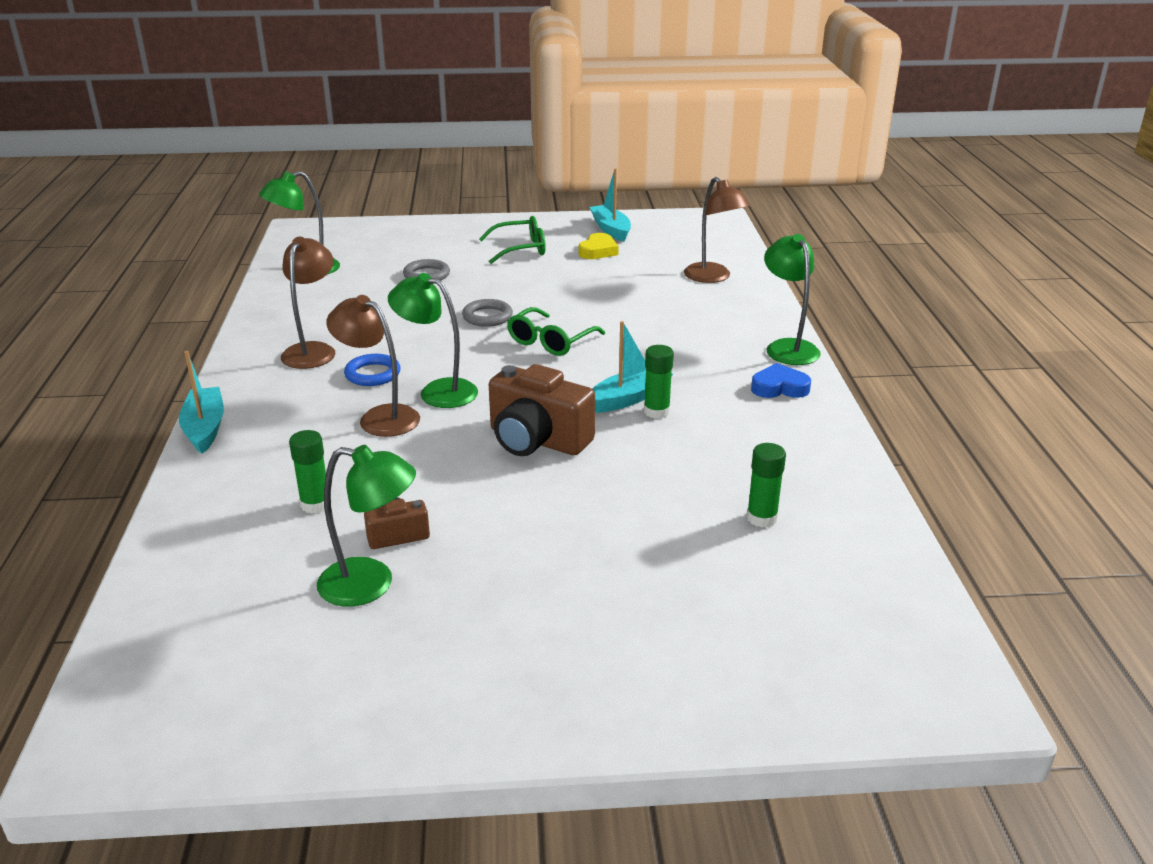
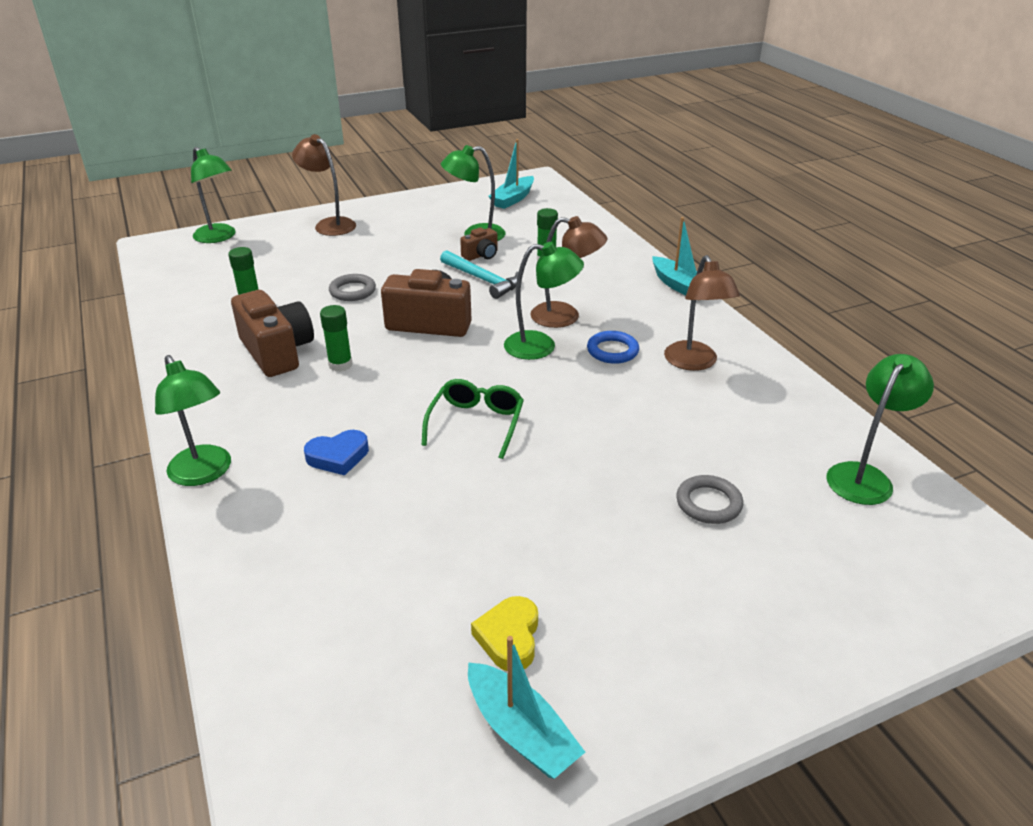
camera: 160 degrees right, 5 degrees up
(430, 488) = (483, 280): none -> turquoise hammer
(487, 317) = (569, 444): grey ring -> grey ring (352, 291)
(520, 249) = (635, 608): green glasses -> none
(628, 398) = (369, 373): turquoise boat -> turquoise boat (513, 199)
(713, 277) = (302, 605): brown lamp -> brown lamp (329, 224)
(725, 439) = (277, 352): none -> brown camera
(779, 387) = (222, 414): blue heart -> blue heart (338, 456)
(836, 693) = (219, 237): none -> green lamp

